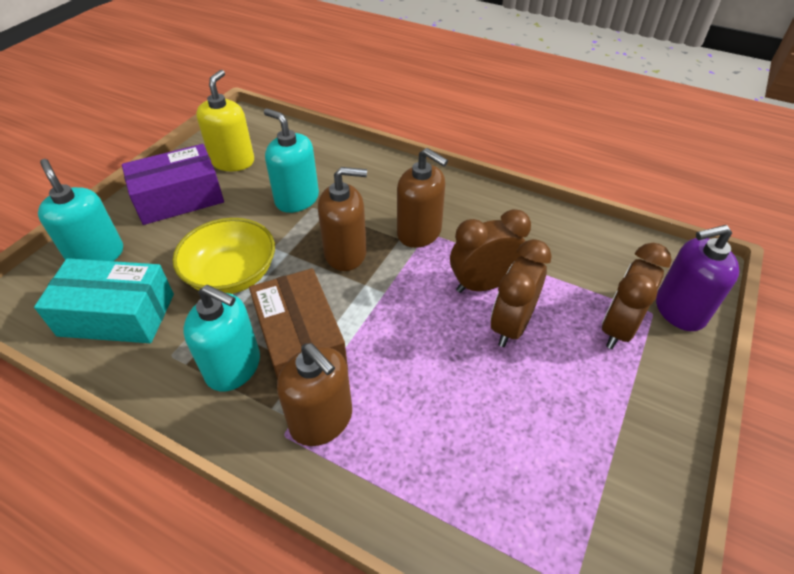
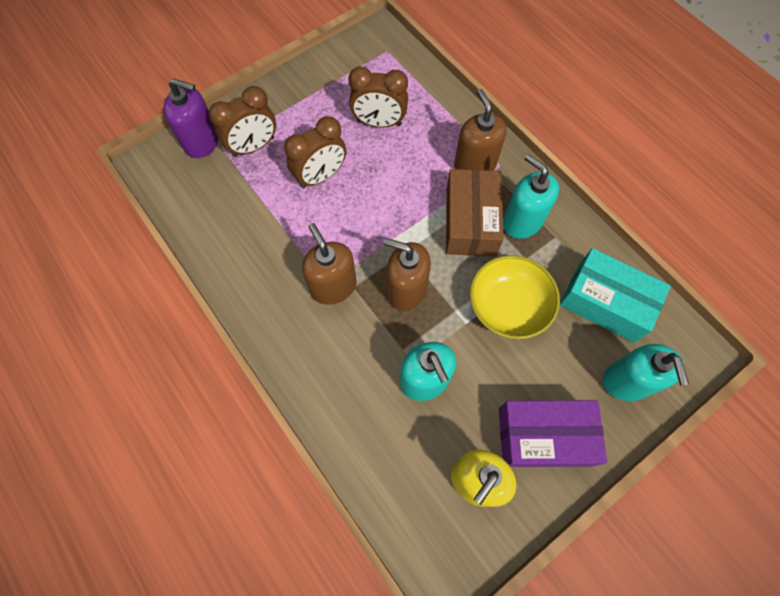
camera: 155 degrees left, 20 degrees up
(483, 285) = (316, 214): brown clock -> brown clock (379, 123)

